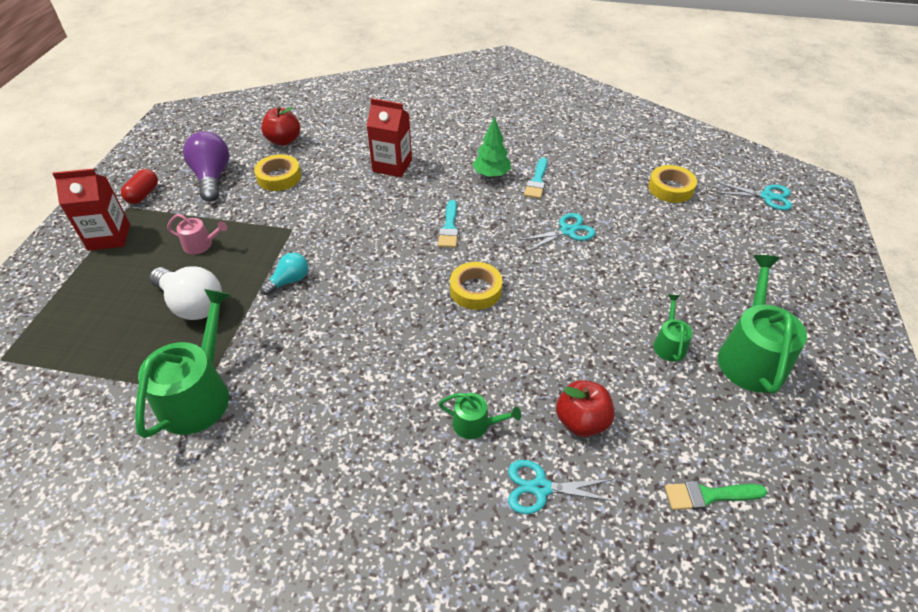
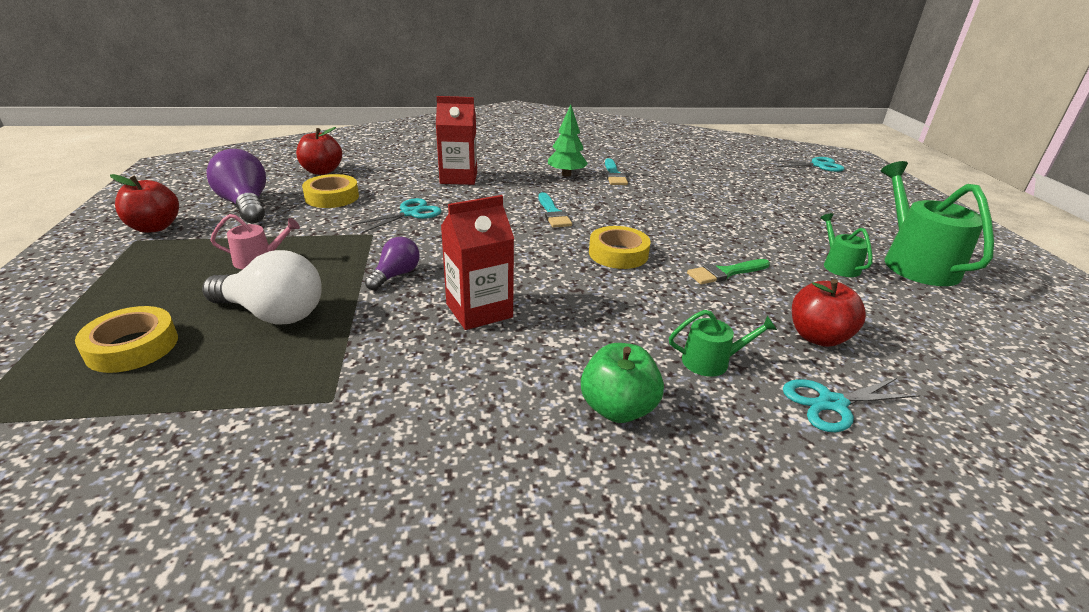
camera: 20 degrees left, 15 degrees down
(109, 237) = (117, 269): red carton -> red carton (479, 310)
(143, 194) = (154, 227): red capsule -> red apple
(198, 395) = (329, 402): green watering can -> none
(289, 281) = (396, 275): turquoise light bulb -> purple light bulb
(379, 449) = (618, 408): none -> green apple
(567, 231) = (672, 203): turquoise scissors -> turquoise scissors (410, 213)
(670, 188) = (736, 168): yellow tape -> yellow tape (132, 346)
(708, 495) = (995, 372): green brush -> green brush (725, 273)

